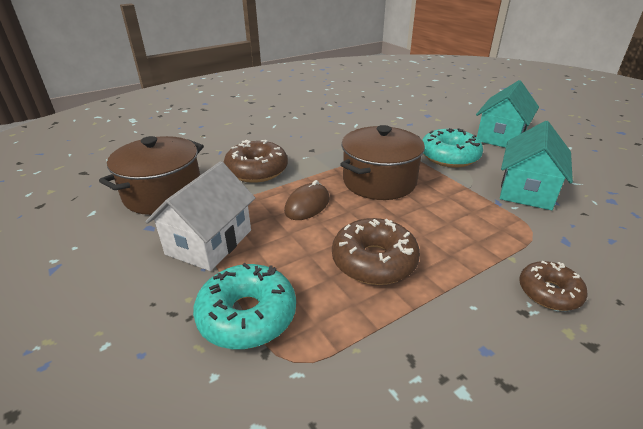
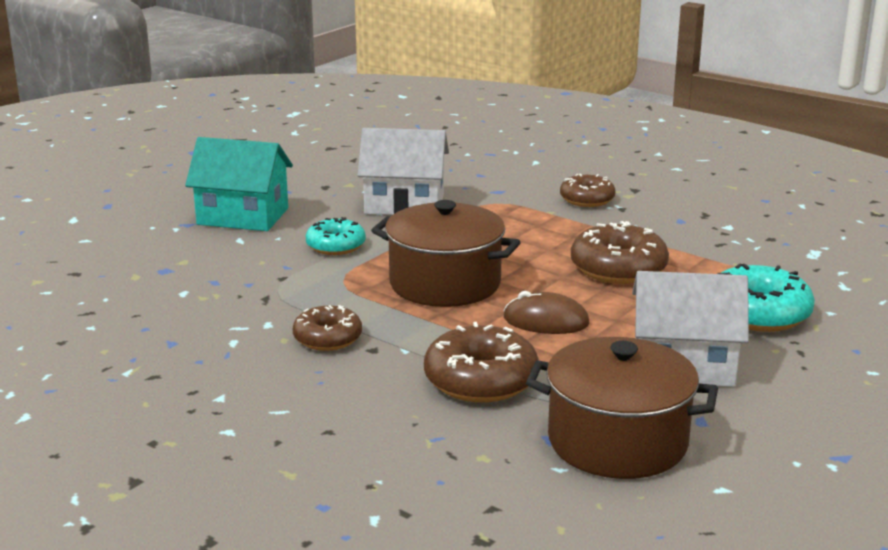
camera: 110 degrees left, 10 degrees down
(330, 141) = (327, 338): none -> brown donut
(449, 156) = (336, 246): turquoise donut -> turquoise donut, size x0.64
(527, 190) = (404, 204): turquoise house -> white house

